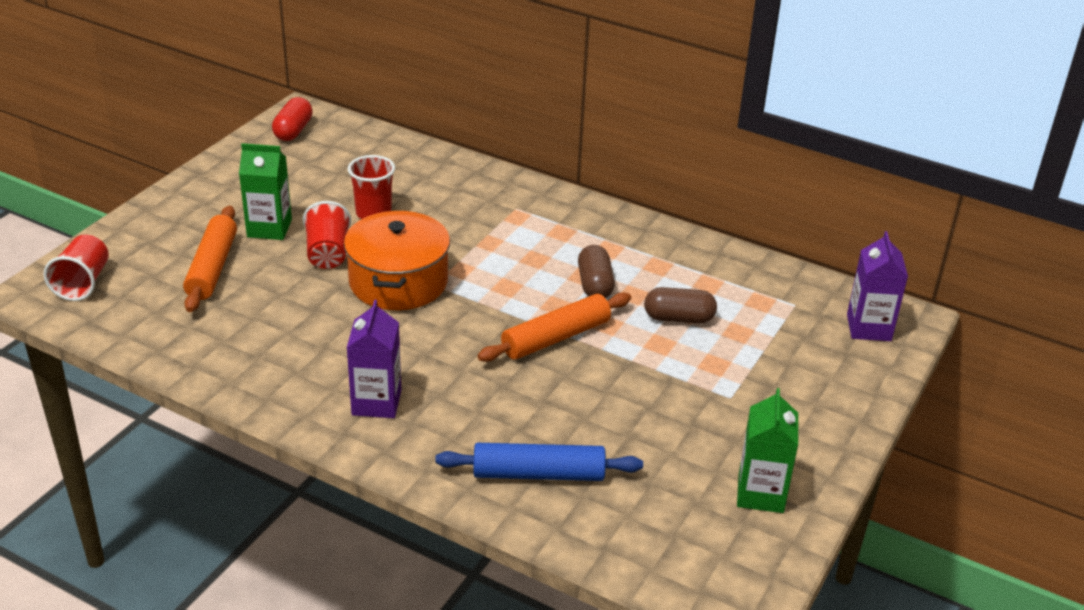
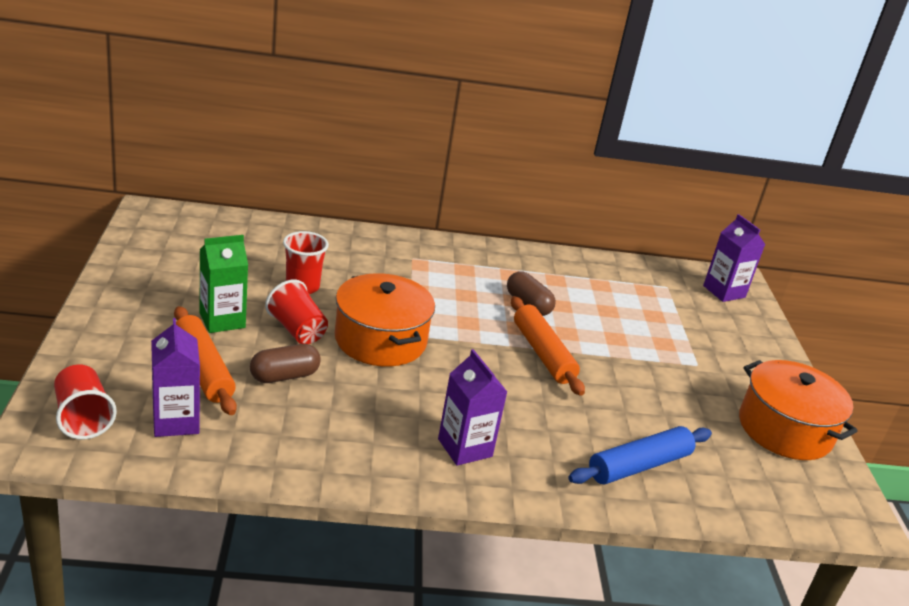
camera: 35 degrees left, 5 degrees down
(149, 306) = (176, 421): none -> purple carton
(293, 131) = (159, 229): red capsule -> none
(556, 338) = (543, 353): orange rolling pin -> orange rolling pin turned 45 degrees counterclockwise
(679, 318) = (608, 315): brown capsule -> brown capsule (284, 376)
(760, 493) = (784, 429): green carton -> orange pot

